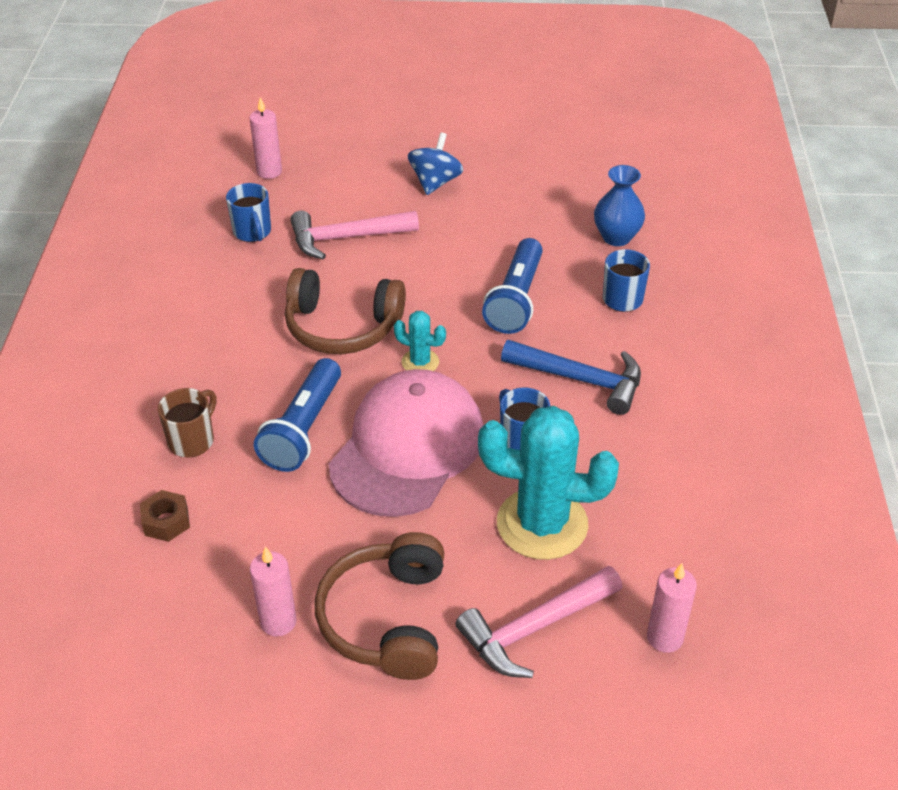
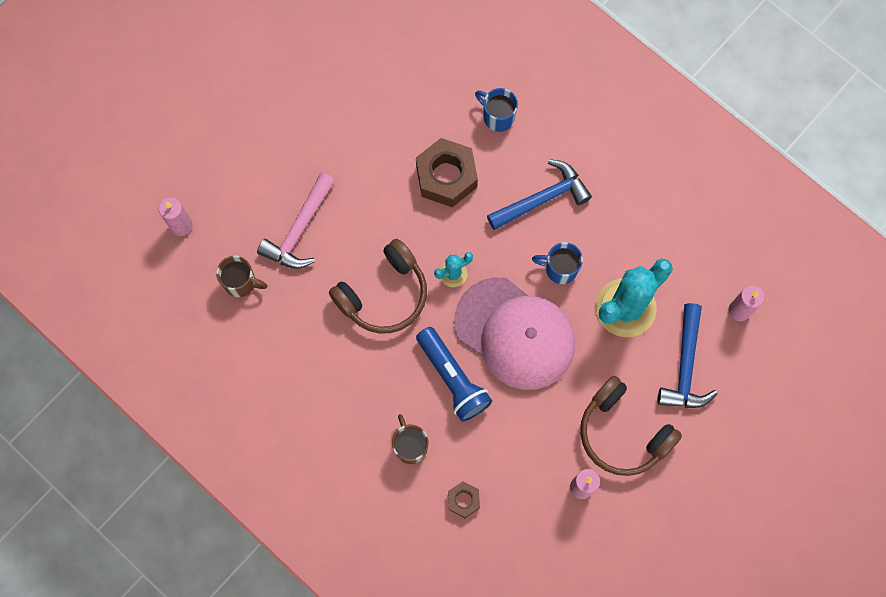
camera: 50 degrees left, 30 degrees up
(252, 232) = (241, 282): blue mug -> brown mug
(407, 448) = (515, 333): pink cap -> pink cap turned 150 degrees clockwise
(435, 182) = (290, 130): blue spinning top -> none
(515, 299) = (446, 177): blue flashlight -> brown nut
(534, 628) = (685, 367): pink hammer -> blue hammer
(616, 237) = (442, 71): blue vase -> none

